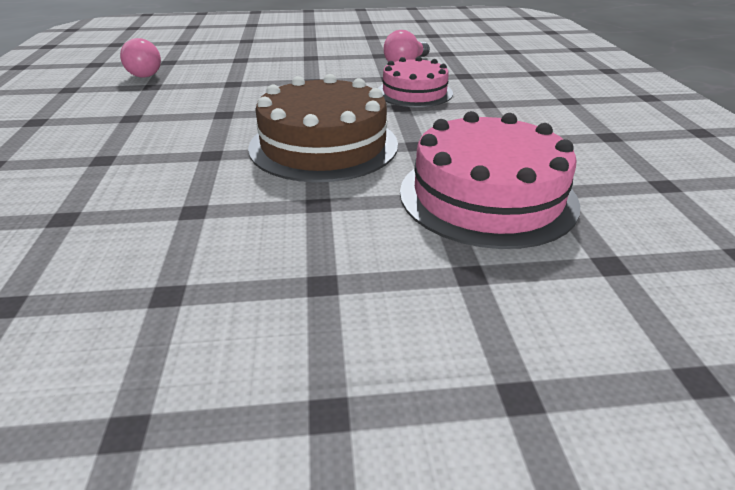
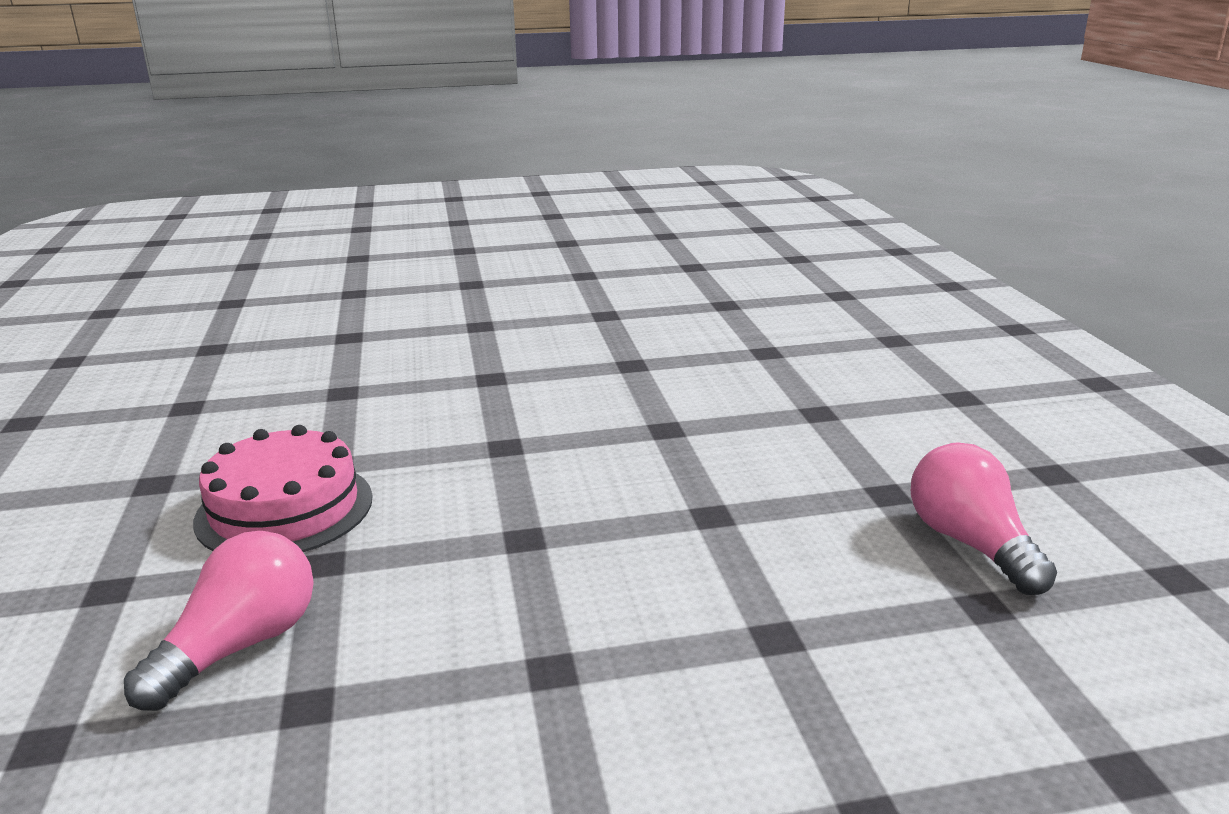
camera: 175 degrees right, 10 degrees down
(323, 145) = (479, 384): brown cake -> none
(487, 196) = (293, 340): pink cake -> none

